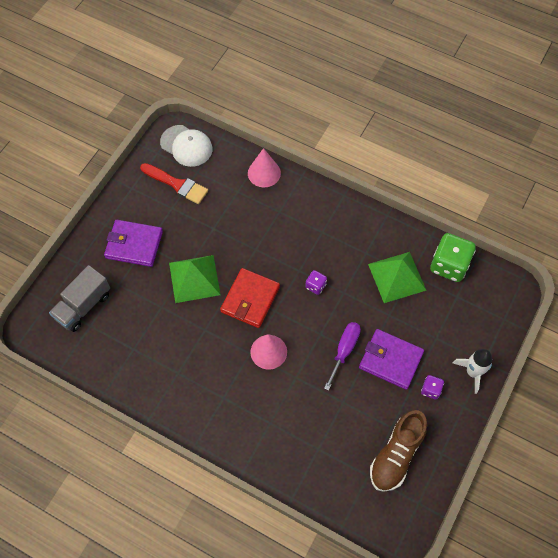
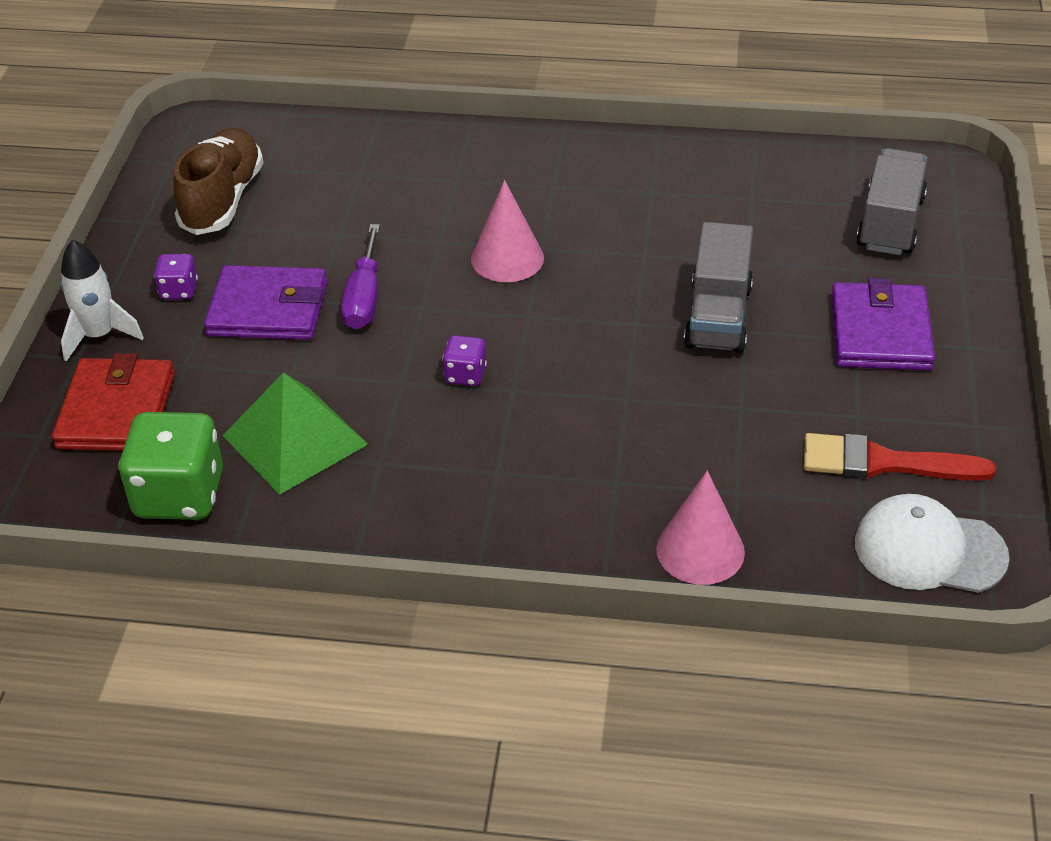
camera: 160 degrees right, 20 degrees down
(134, 245) = (880, 332): purple wallet -> purple wallet turned 75 degrees counterclockwise
(194, 278) = (718, 317): green pyramid -> grey truck
(250, 299) = (586, 318): red wallet -> red wallet (116, 410)

